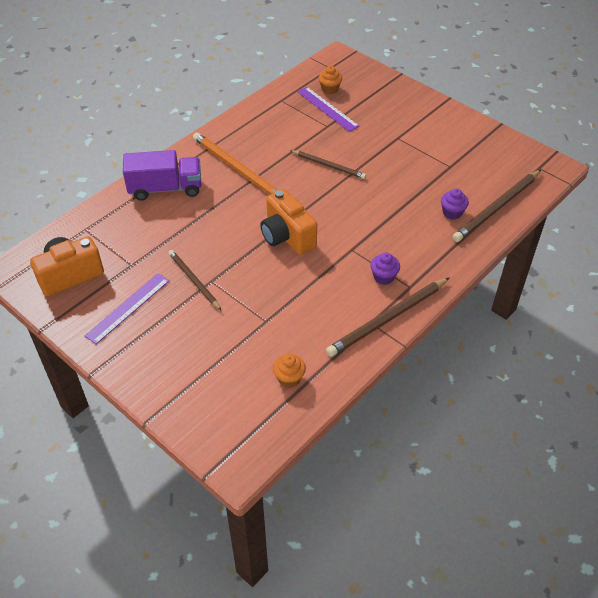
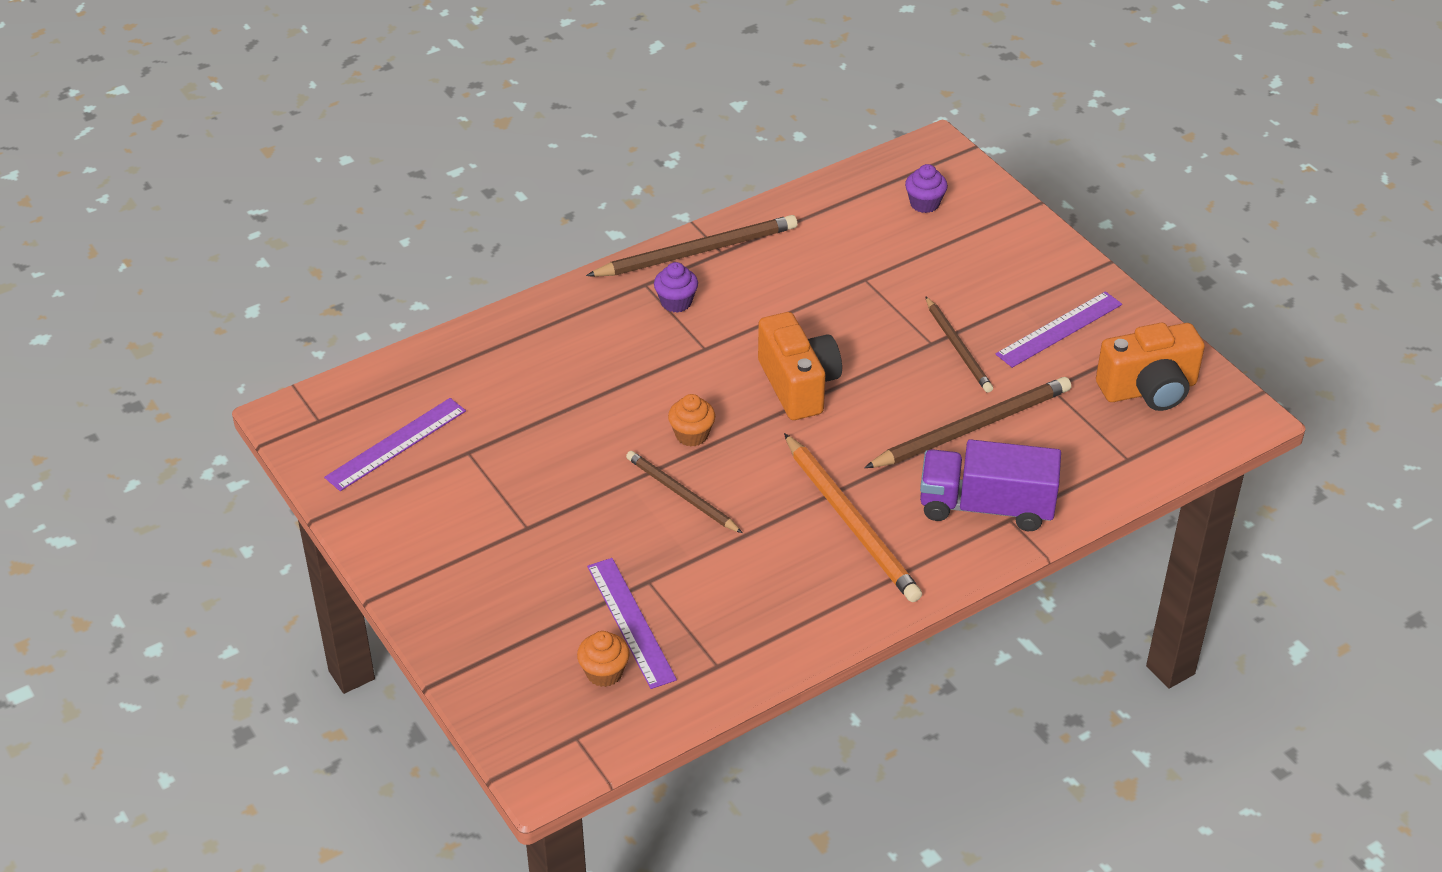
camera: 165 degrees left, 5 degrees down
(289, 378) = (853, 212): orange cupcake -> orange cupcake (692, 435)
(452, 213) = (518, 372): purple cupcake -> purple cupcake (924, 203)
(490, 163) = (396, 444): none -> purple ruler
(497, 208) = (442, 367): brown pencil -> brown pencil (972, 427)

